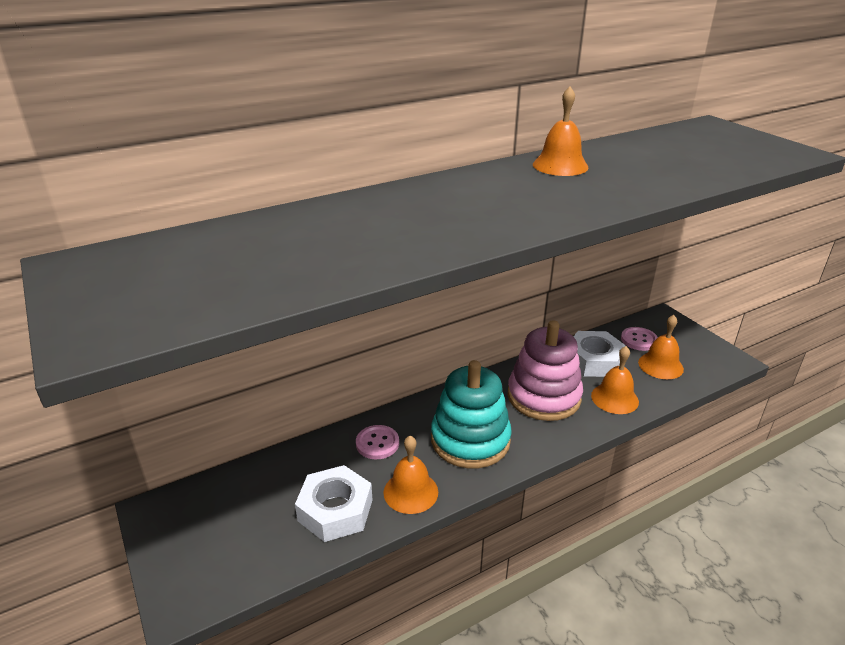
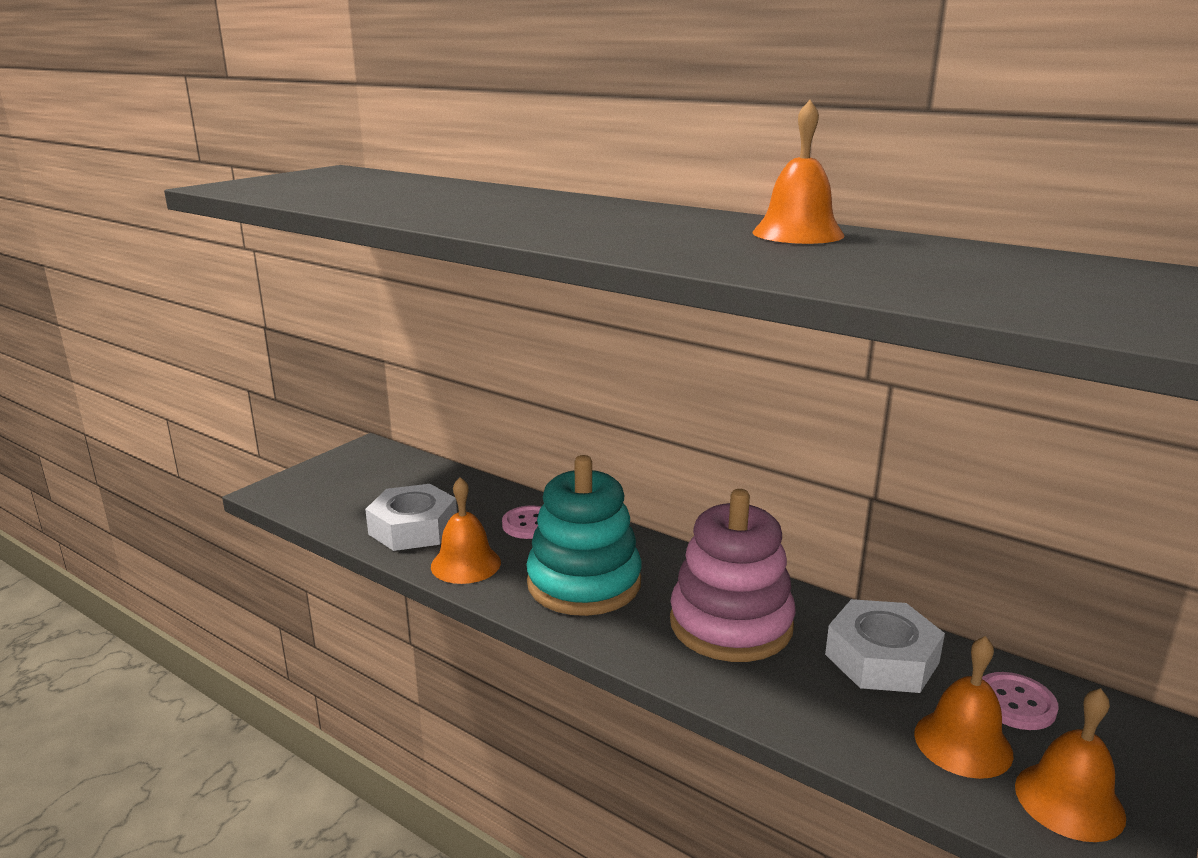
camera: 65 degrees right, 10 degrees down
(614, 398) = (799, 697): orange bell -> orange bell (1069, 801)

